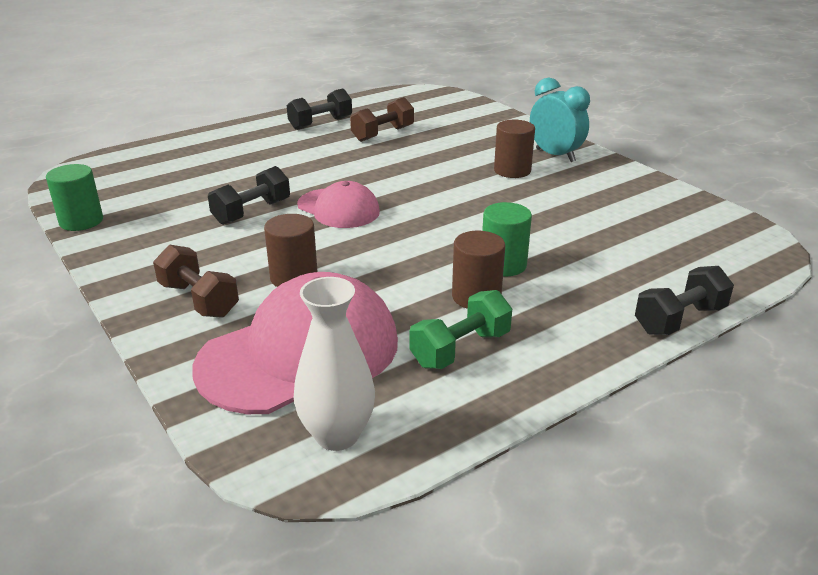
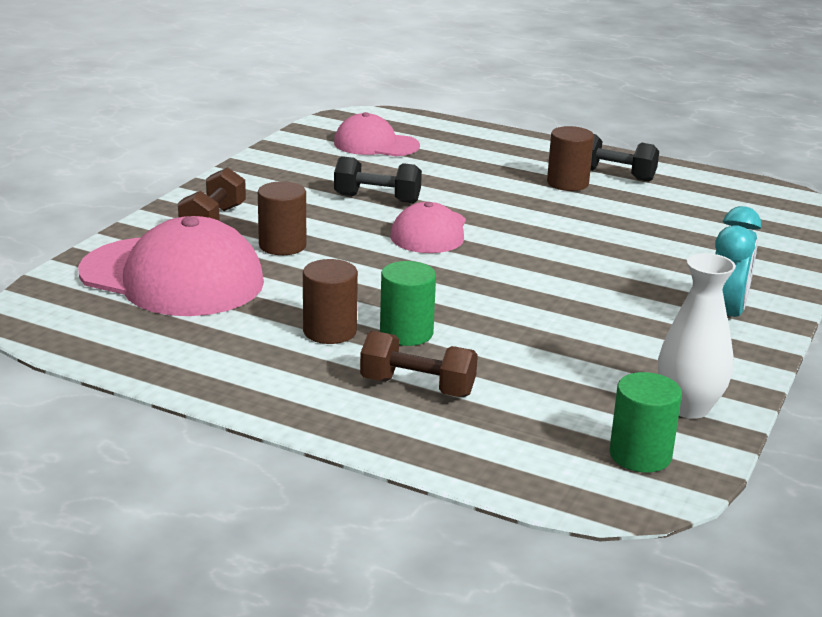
camera: 60 degrees right, 5 degrees down
(81, 221) = (287, 145): green cylinder -> green cylinder (640, 455)
(143, 184) = (376, 144): none -> pink cap
(337, 435) = (79, 317): white vase -> white vase (688, 407)
(382, 134) = (635, 210): brown dumbbell -> brown dumbbell (417, 387)
(460, 349) = (234, 341): green dumbbell -> none
(512, 170) = (640, 298): brown cylinder -> brown cylinder (567, 183)
(679, 320) = (390, 448): black dumbbell -> none

